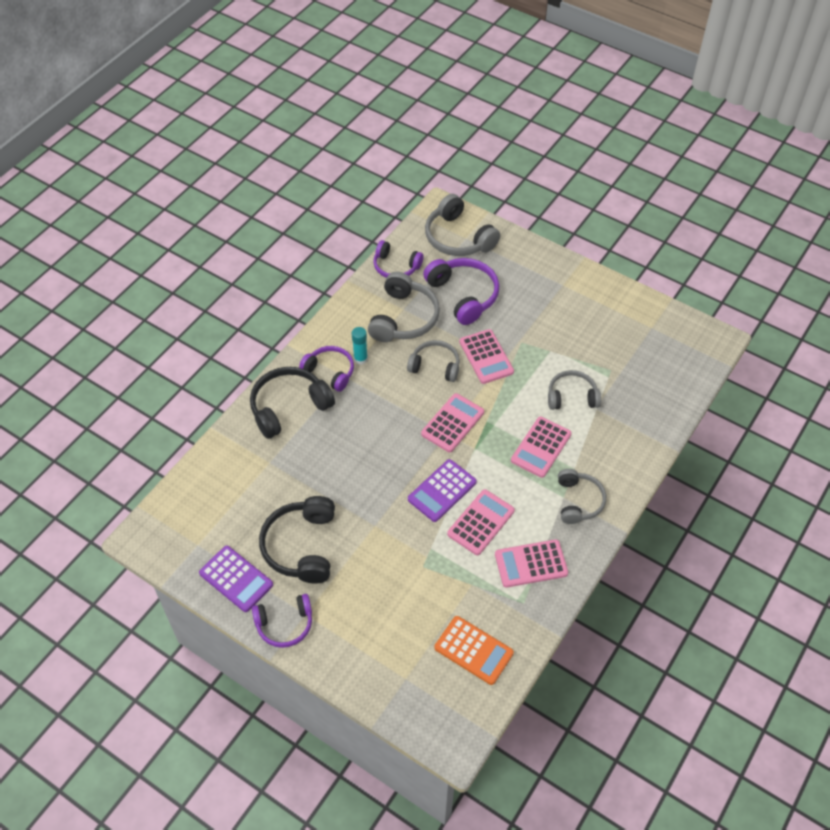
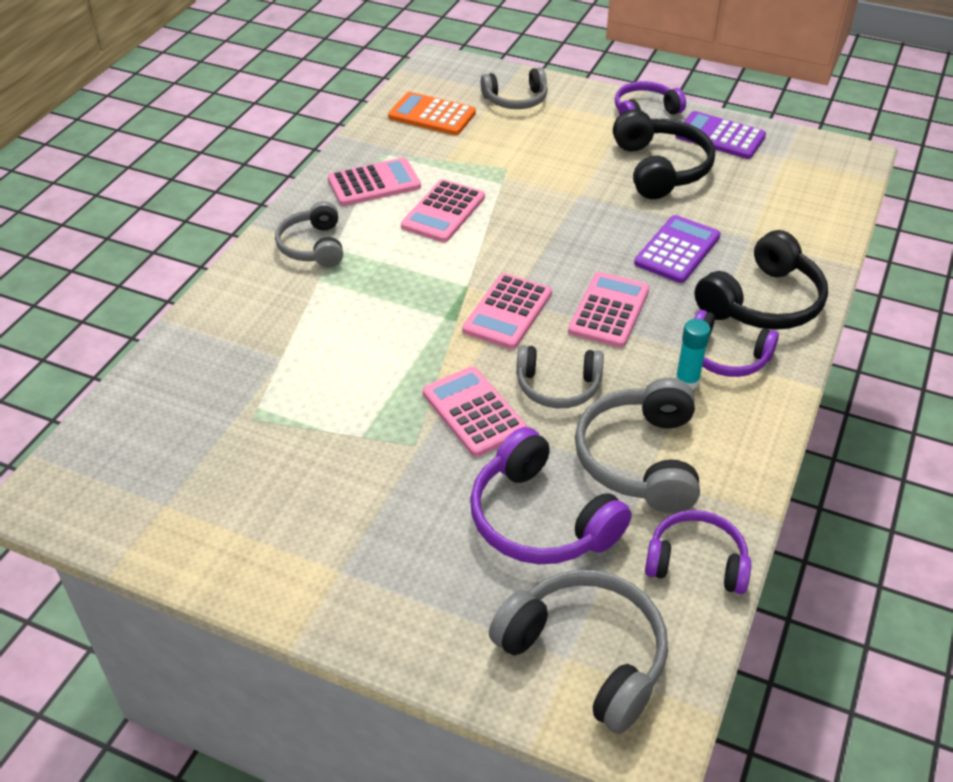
camera: 170 degrees right, 10 degrees down
(442, 491) = (502, 236): purple calculator -> purple calculator (677, 250)
(541, 447) = (369, 298): pink calculator -> pink calculator (609, 311)
(572, 397) = (322, 369): grey headphones -> grey headphones (516, 100)

